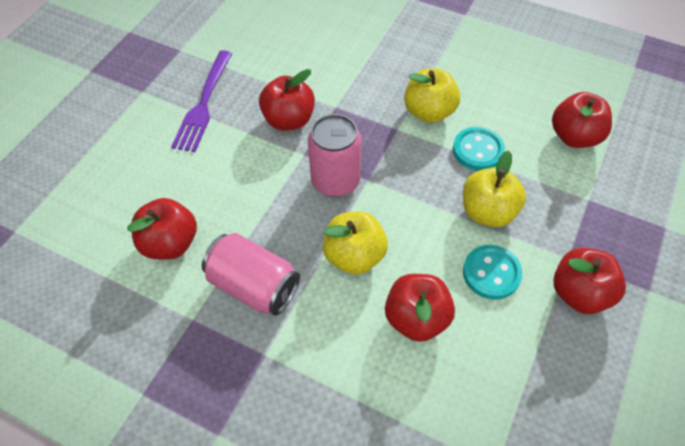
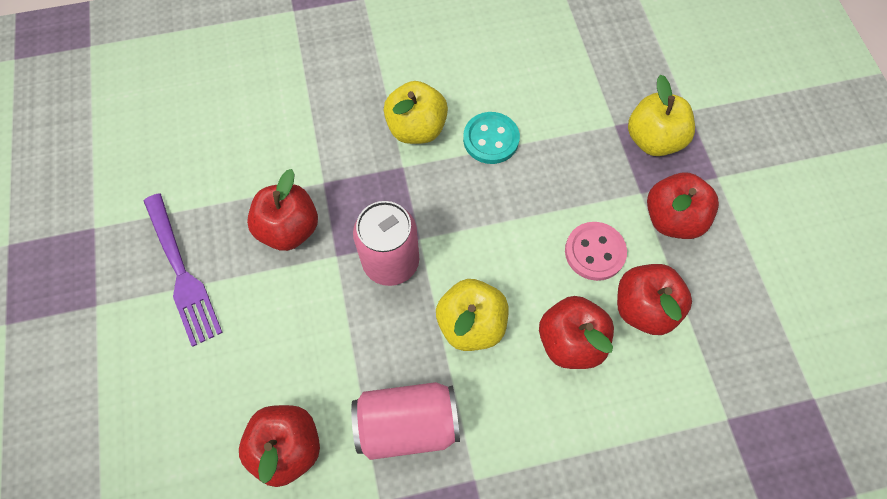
camera: 40 degrees left, 10 degrees up
(487, 212) = (546, 195): yellow apple -> yellow apple (653, 139)
(491, 273) = (594, 252): turquoise button -> pink button
(574, 137) = (559, 70): red apple -> red apple (643, 308)

